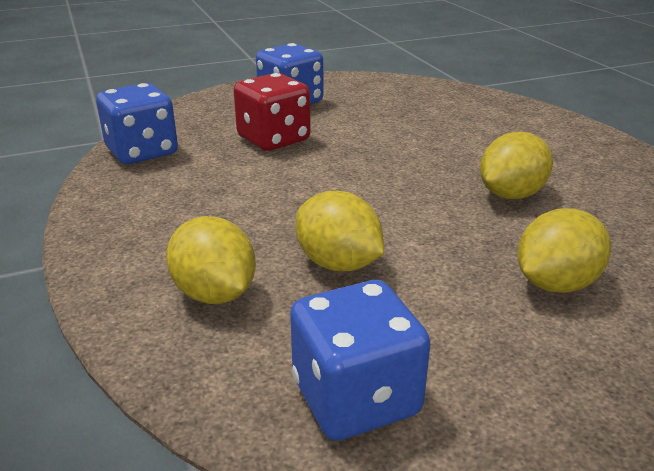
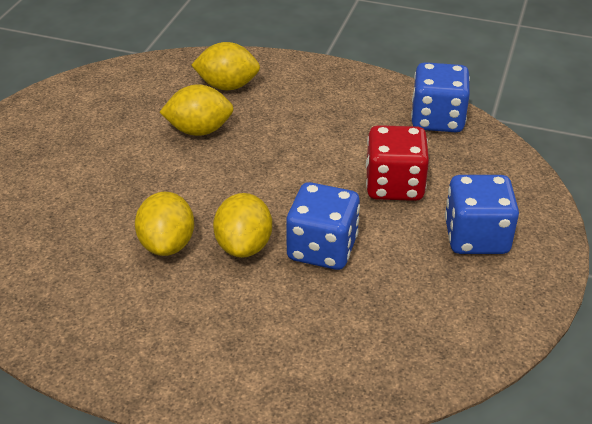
camera: 130 degrees right, 10 degrees up
(355, 398) = (115, 90): blue dice -> blue dice (322, 249)
(555, 284) = (80, 188): yellow lemon -> yellow lemon (244, 246)

